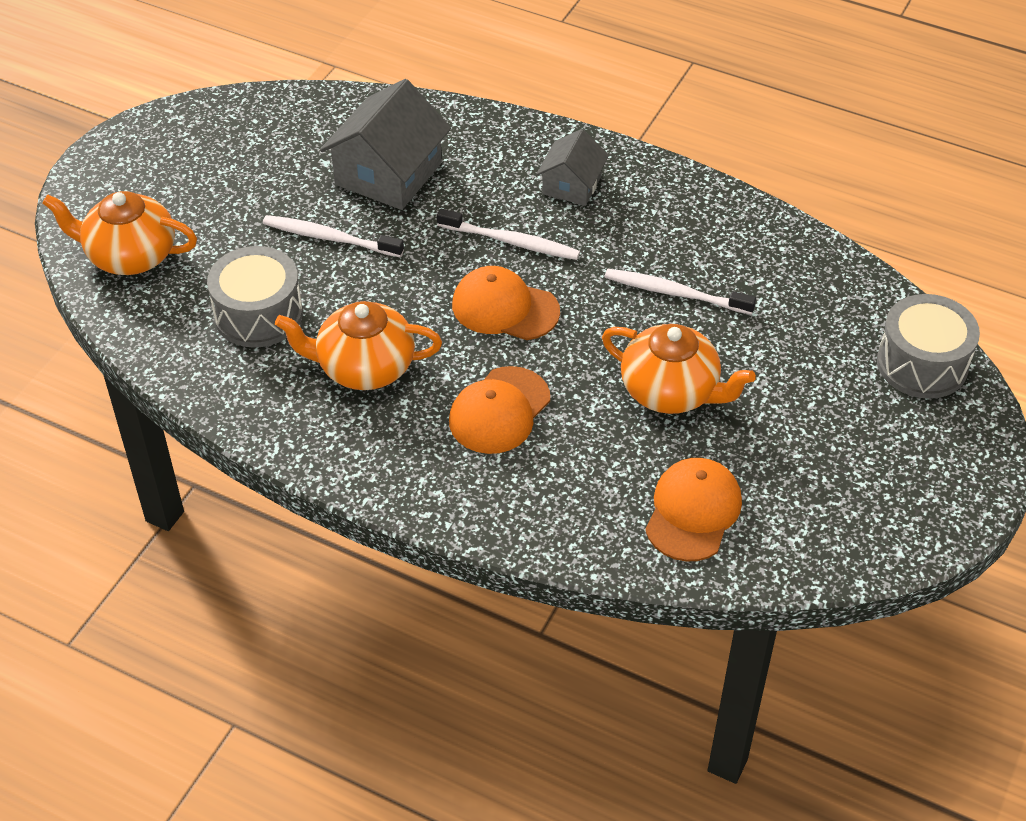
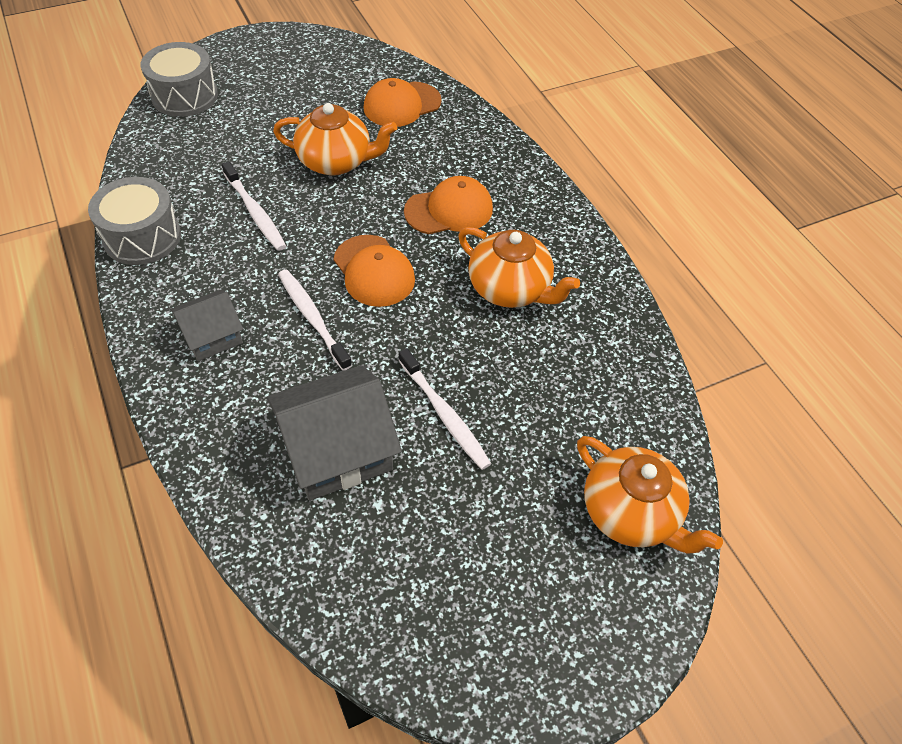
camera: 145 degrees left, 5 degrees up
(258, 314) = (556, 379): grey drum -> grey drum (142, 237)
(671, 391) = (336, 161): orange teapot -> orange teapot turned 120 degrees clockwise

